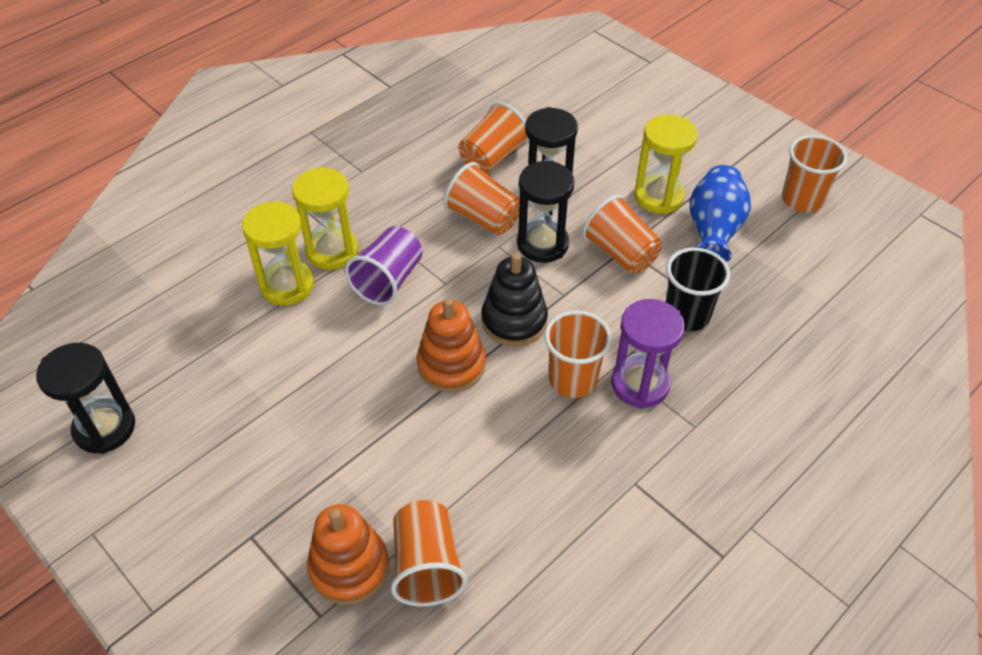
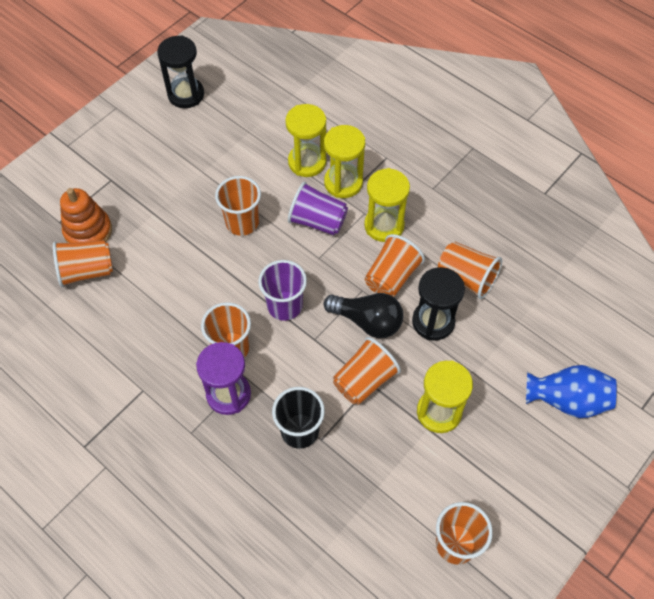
camera: 85 degrees right, 10 degrees up
(374, 361) = (242, 223): none -> orange cup
(408, 218) = (384, 225): none -> yellow hourglass
(451, 365) = (241, 269): orange stacking toy -> none
(514, 321) = (285, 306): black stacking toy -> purple cup
(542, 244) = (367, 321): black hourglass -> black light bulb
(713, 230) = (401, 458): blue vase -> blue vase (567, 400)

